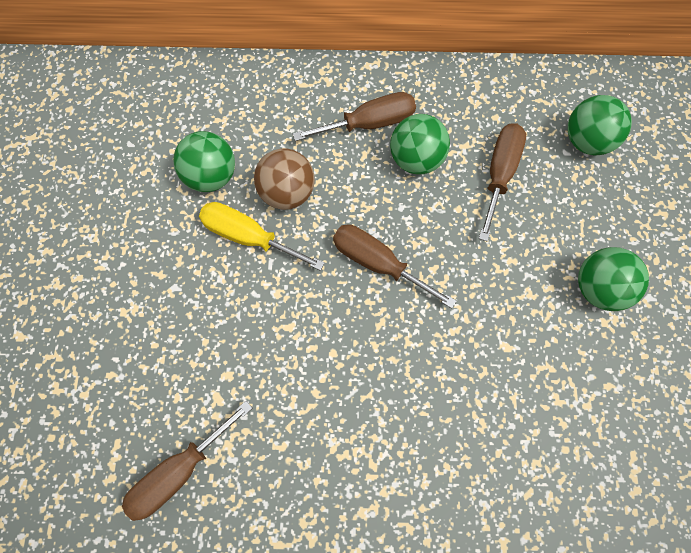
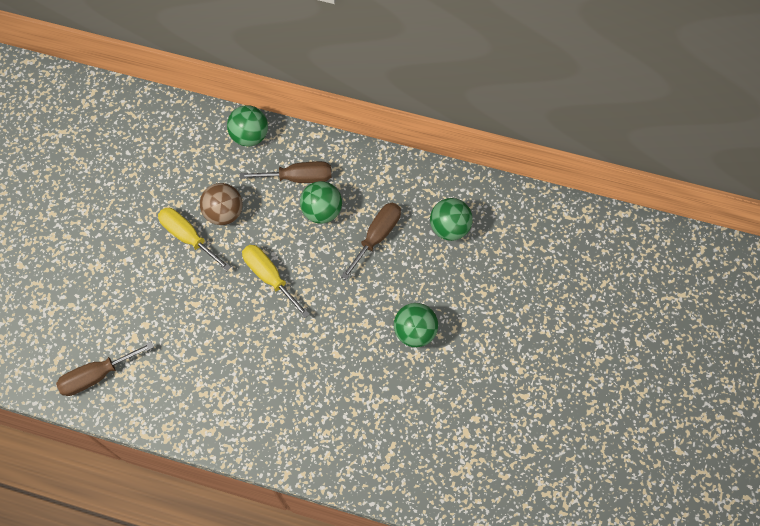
camera: 15 degrees right, 5 degrees down
(211, 176) = (176, 188): green ball -> green ball (250, 136)
(378, 263) = (269, 277): brown screwdriver -> yellow screwdriver

